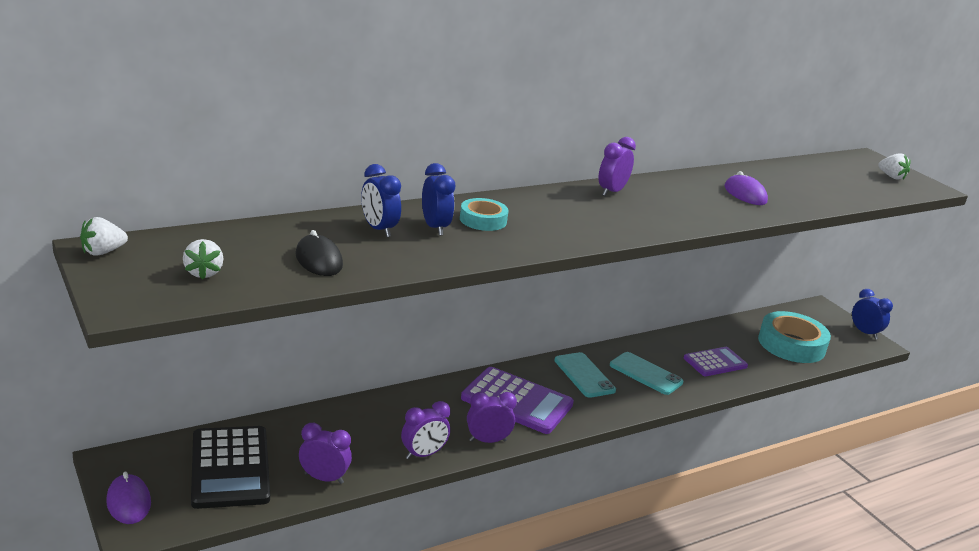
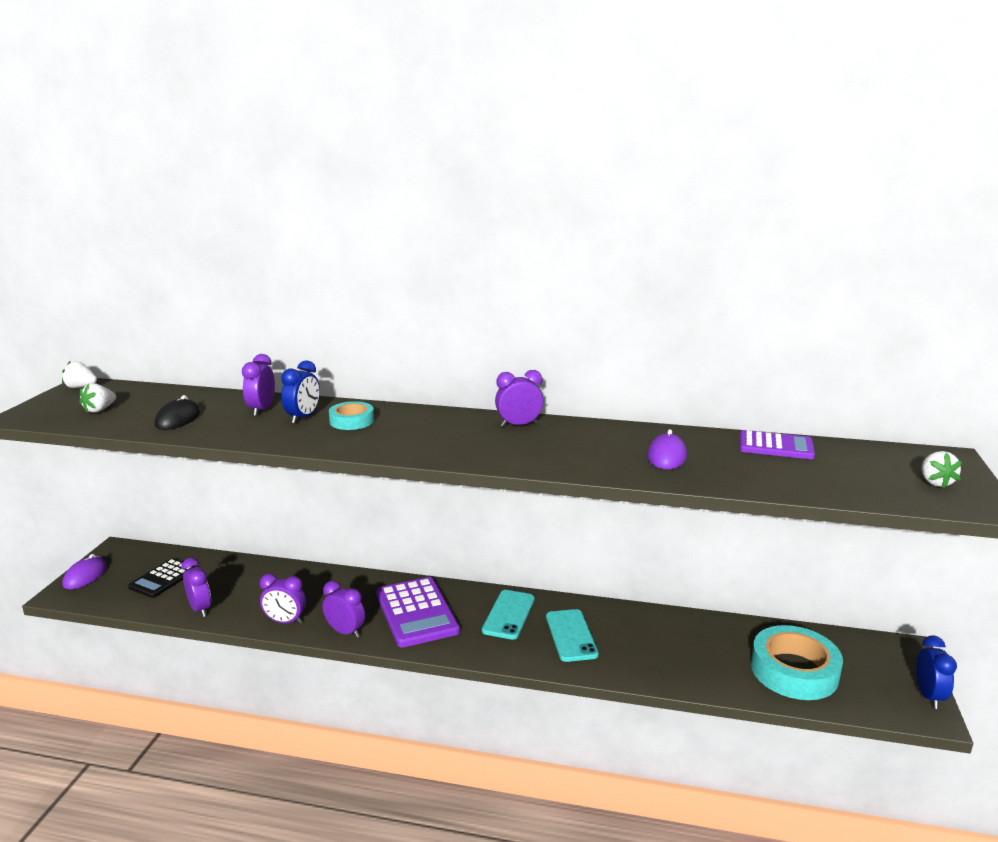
camera: 45 degrees right, 5 degrees down
(230, 468) = (163, 579): black calculator -> black calculator, size x0.63
(379, 229) = (261, 410): blue clock -> purple clock
(715, 362) = (665, 653): purple calculator -> purple calculator (776, 446)

